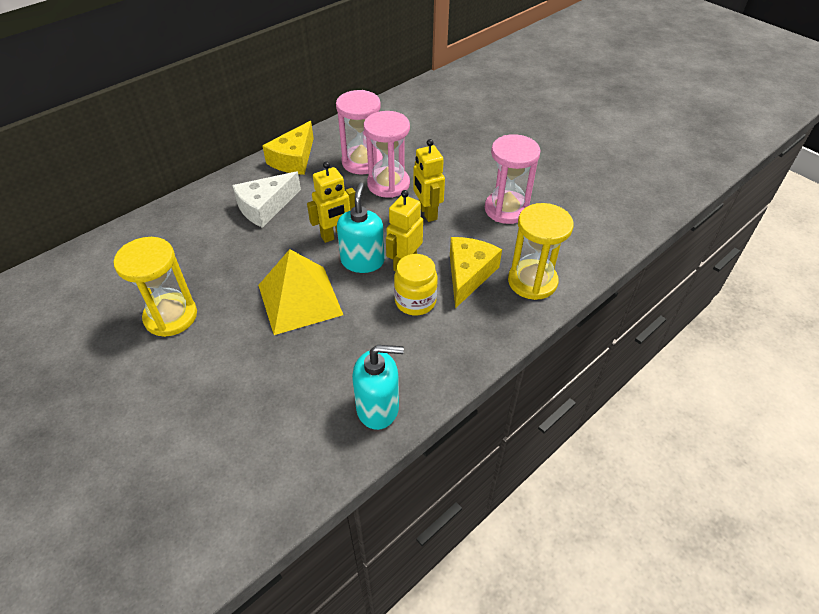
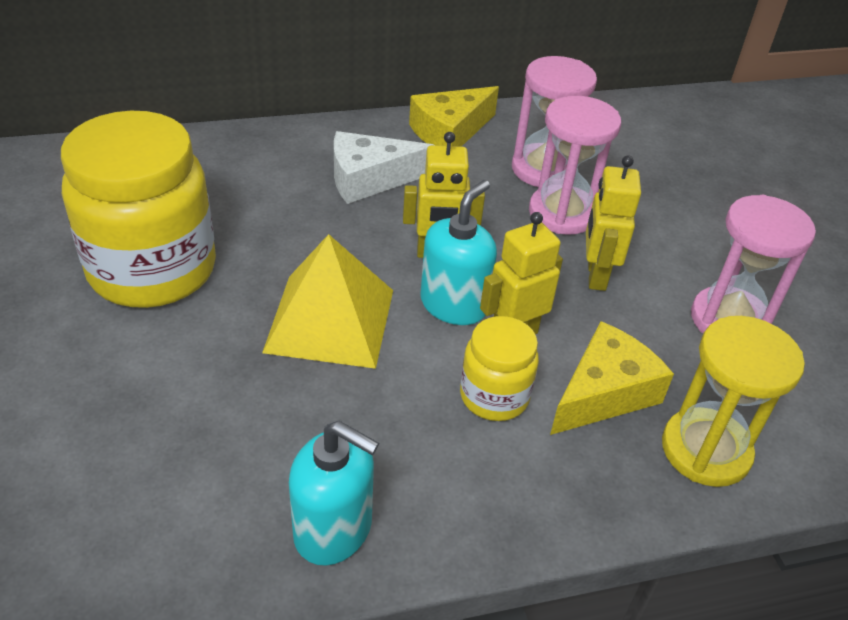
camera: 25 degrees right, 5 degrees down
(171, 316) = (152, 270): yellow hourglass -> yellow jar

